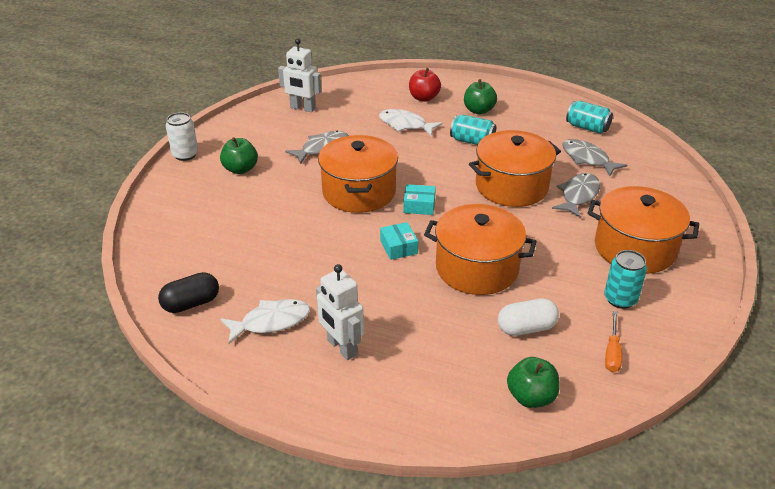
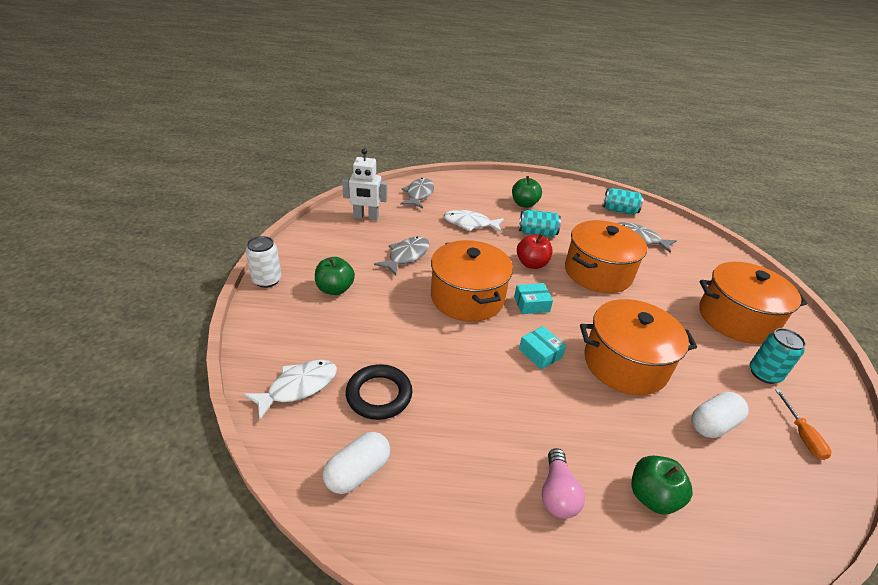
camera: 20 degrees left, 0 degrees up
(191, 303) = (358, 472): black capsule -> white capsule
(235, 255) = (379, 395): none -> black ring
(271, 322) = (462, 477): white fish -> white fish (298, 387)
(341, 347) = (557, 493): white robot -> pink light bulb
(424, 98) = (471, 197): red apple -> red apple (531, 264)
(531, 397) = (775, 510): green apple -> green apple (652, 496)
(578, 196) = (656, 274): grey fish -> grey fish (419, 194)

